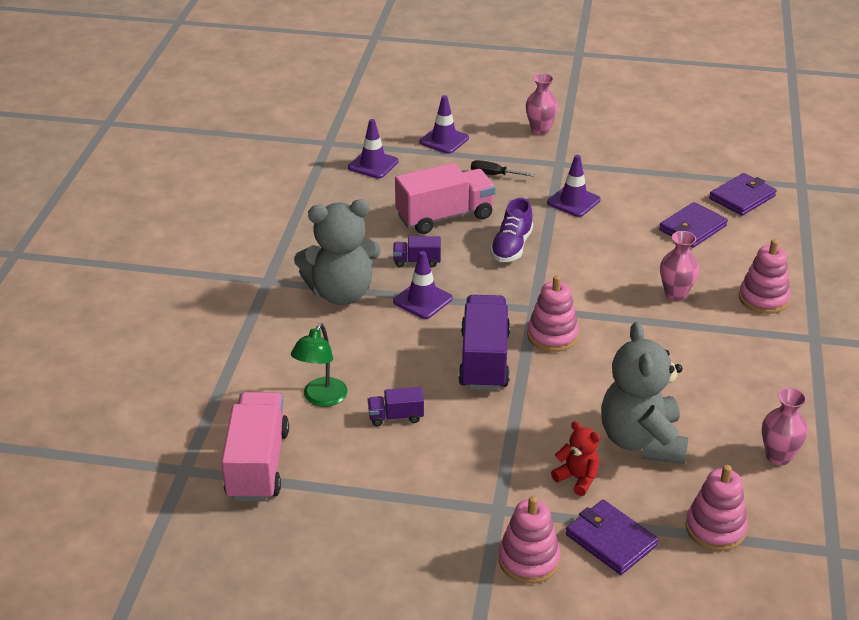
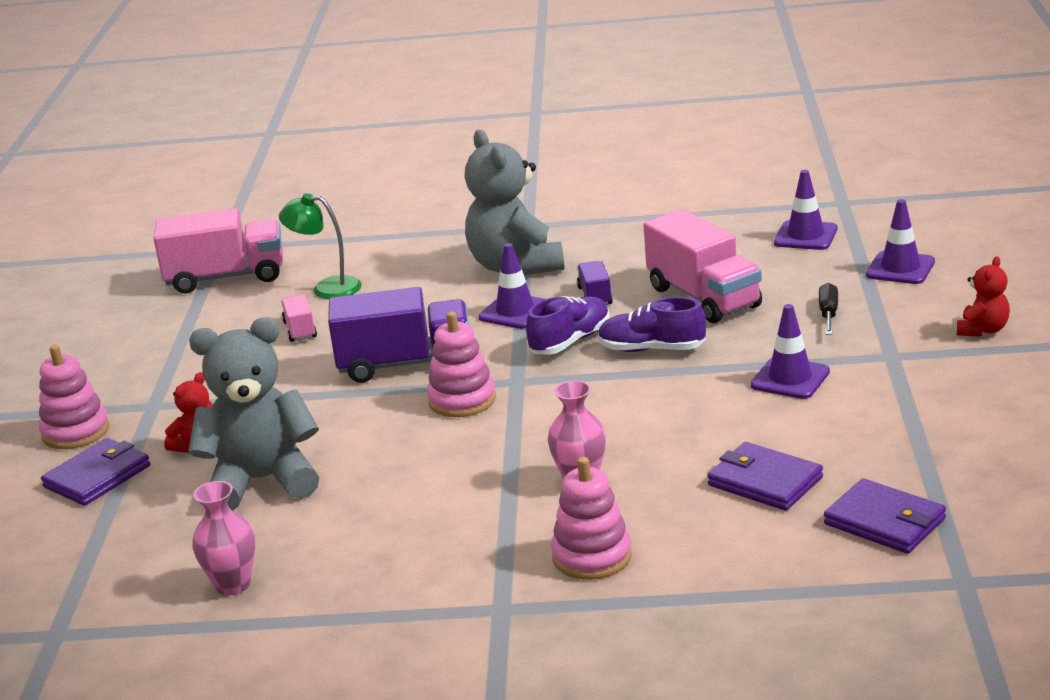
camera: 85 degrees right, 10 degrees down
(396, 417) = (300, 330): purple truck -> pink truck
(484, 279) = (570, 341): none -> purple shoe
(540, 130) = (982, 330): pink vase -> red teddy bear
(715, 528) = (106, 544): pink stacking toy -> none

